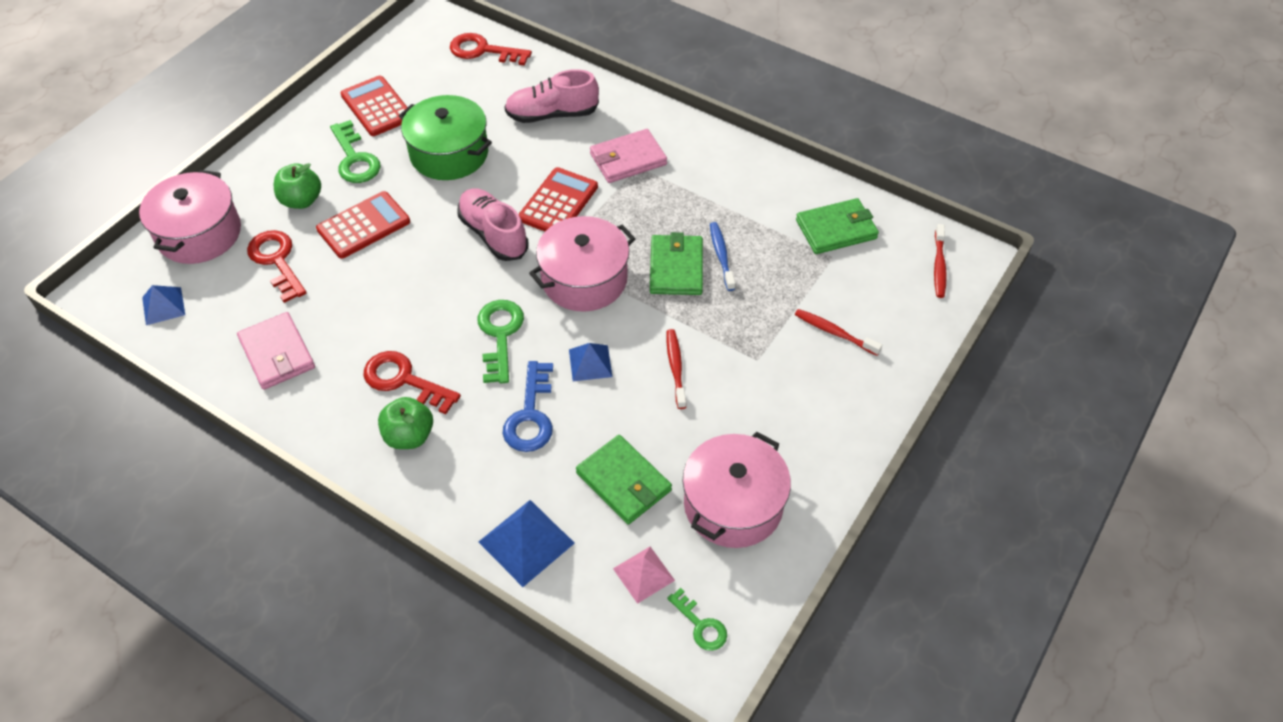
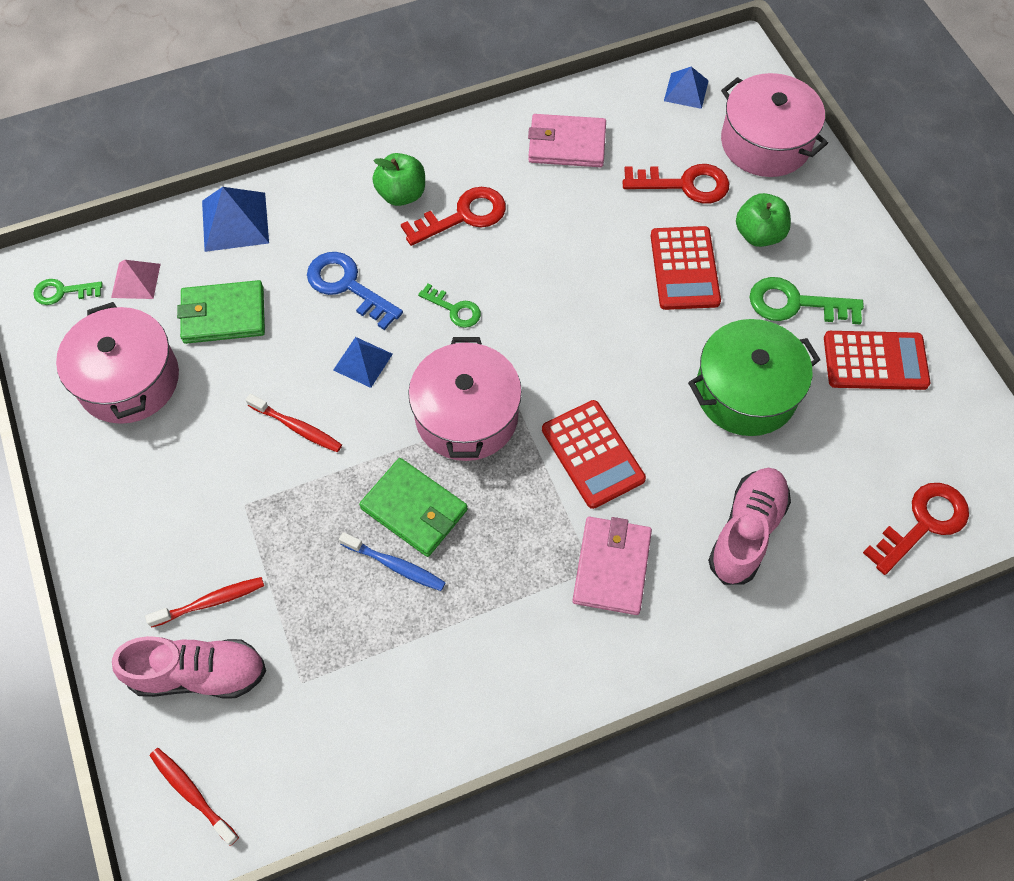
camera: 125 degrees right, 10 degrees up
(493, 234) = (590, 370): pink shoe -> pink shoe (199, 674)
(500, 335) = (454, 309): green key -> green key, size x0.60
(836, 229) = (334, 720): green wallet -> none

